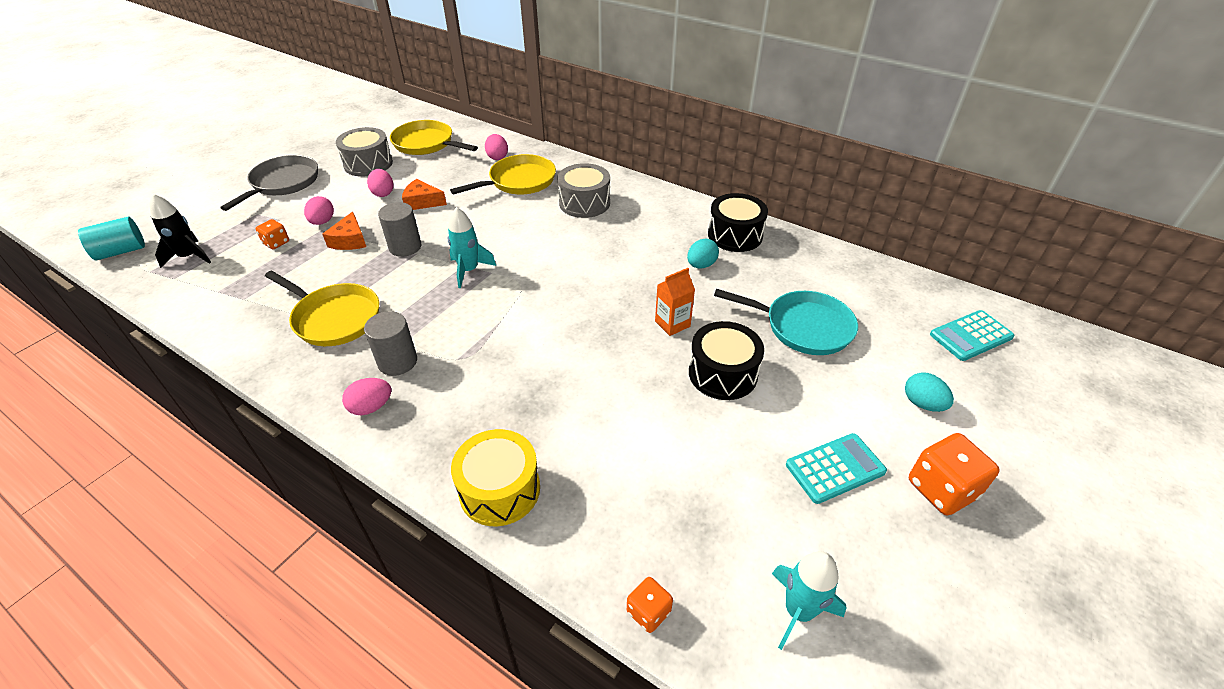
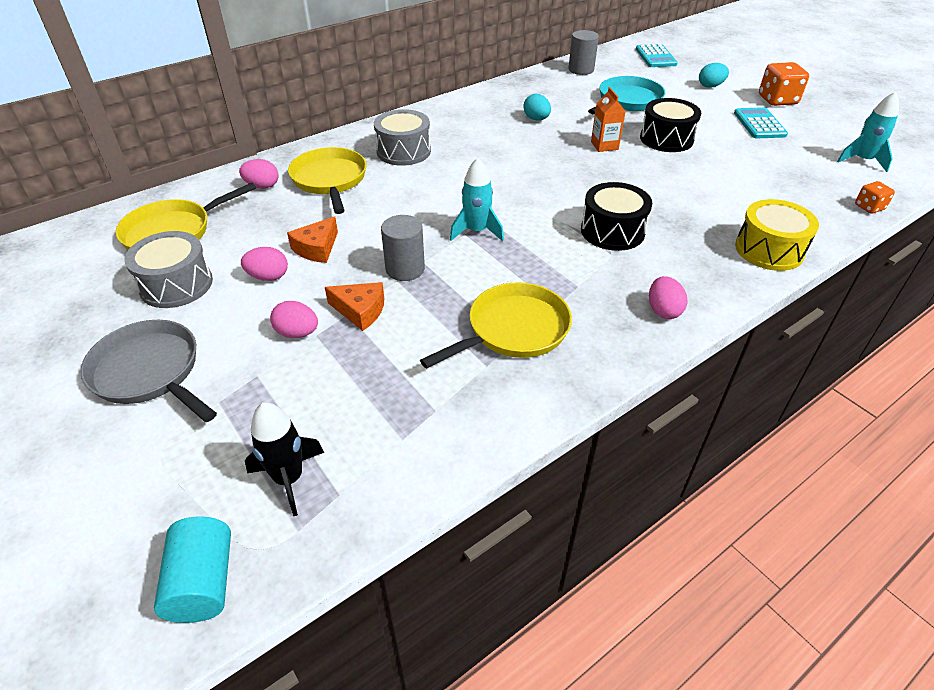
camera: 70 degrees left, 0 degrees up
(276, 243) = (318, 379): orange dice -> none
(397, 361) = (603, 289): grey cylinder -> grey cylinder (581, 70)
(735, 235) = (504, 98): black drum -> black drum (612, 231)

